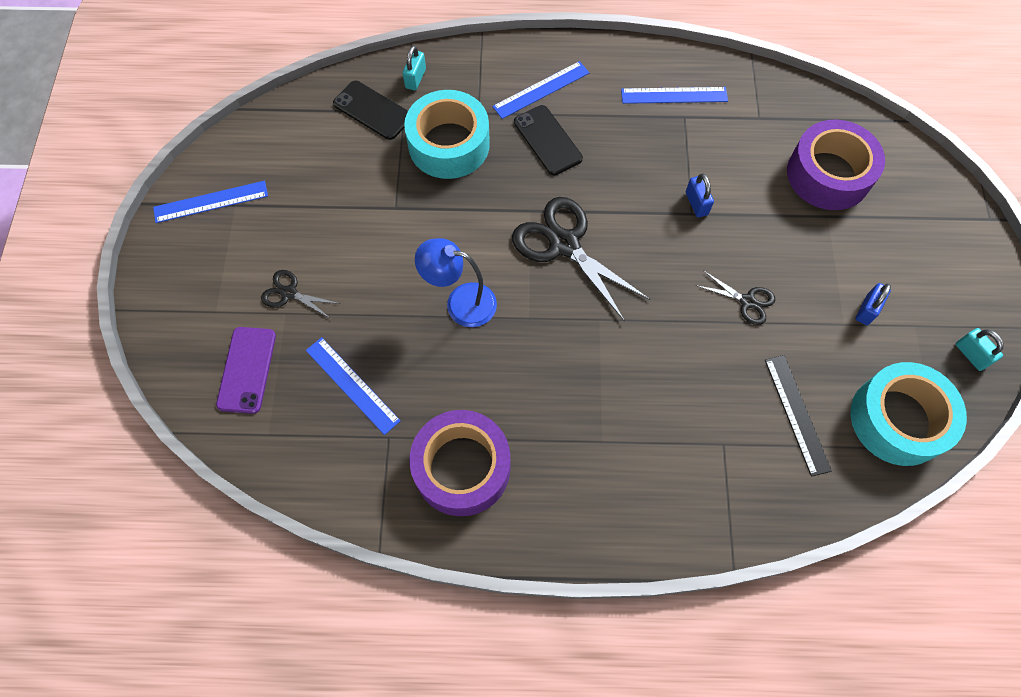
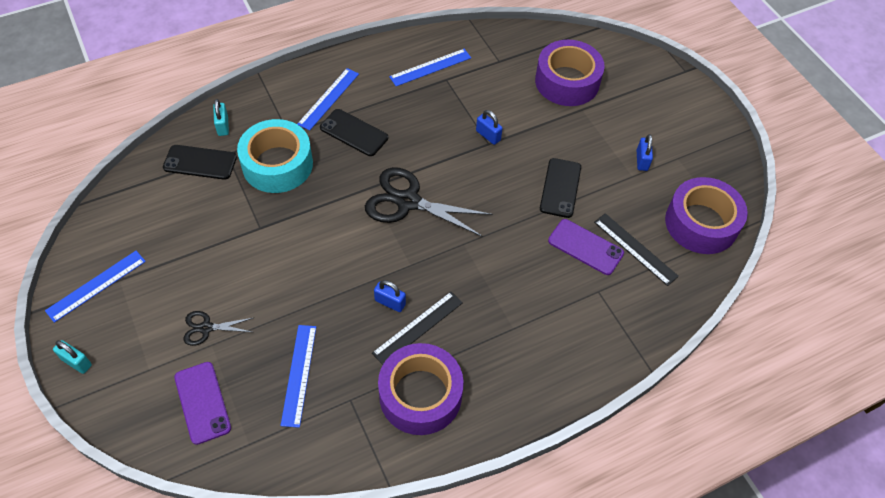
camera: 30 degrees left, 10 degrees down
(352, 385) = (299, 374): blue ruler -> blue ruler turned 75 degrees clockwise
(460, 302) = (352, 276): blue lamp -> none
(484, 350) = (390, 302): none -> blue padlock
(499, 392) = (418, 328): none -> black ruler
(737, 385) = (585, 247): none -> purple phone
(747, 301) = (560, 188): black scissors -> black phone
(898, 419) = (701, 223): turquoise tape -> purple tape
(971, 354) = (722, 162): turquoise padlock -> turquoise padlock (76, 362)

